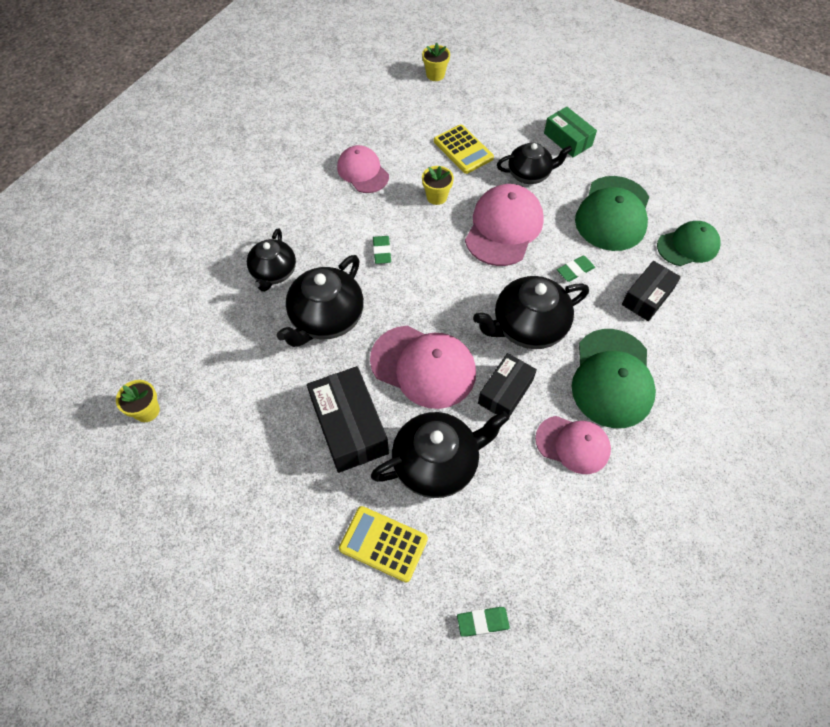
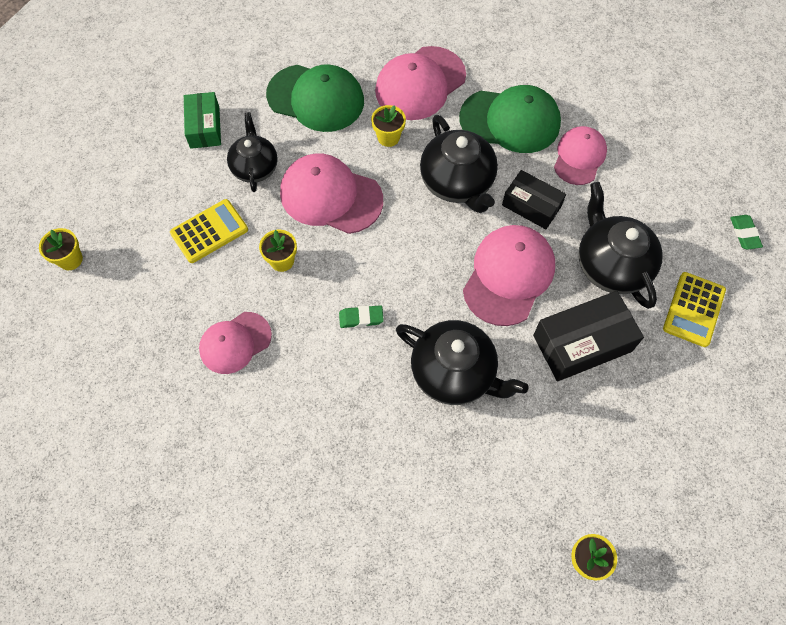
camera: 90 degrees left, 5 degrees up
(274, 273) = (391, 437): black teapot -> none
(567, 139) = (205, 127): green box -> green box turned 60 degrees counterclockwise
(575, 270) = (388, 137): green eraser -> yellow flower pot
(647, 297) = (420, 83): black box -> pink cap
(688, 246) = (359, 44): green cap -> none

